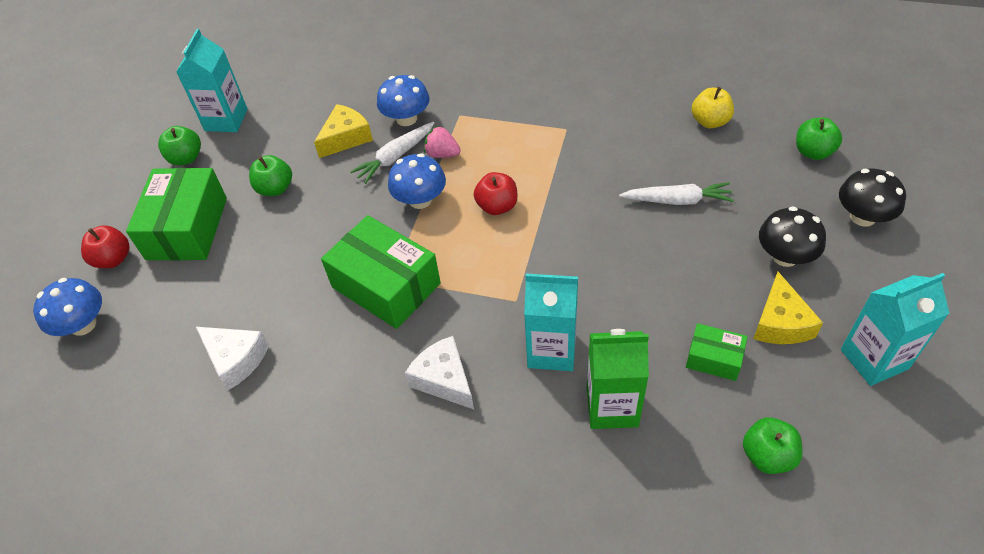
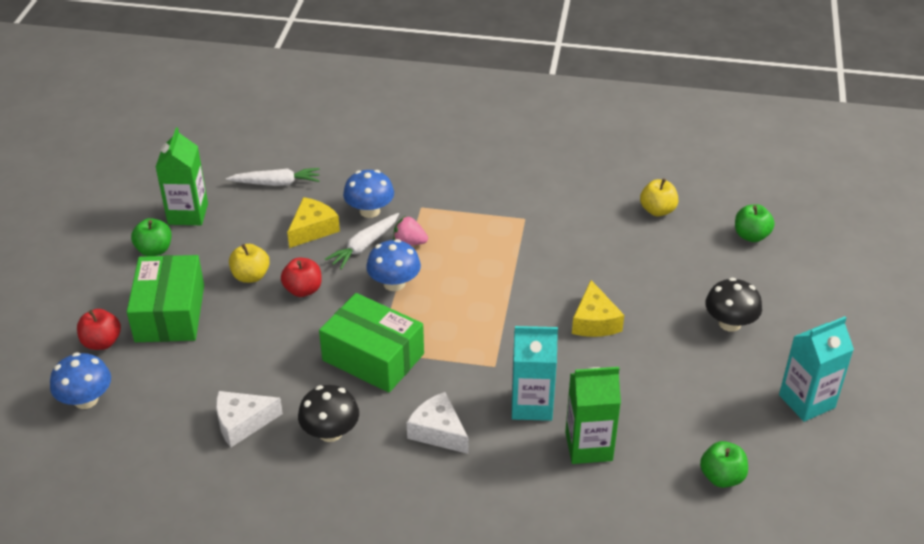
camera: 10 degrees left, 10 degrees down
(226, 120) = (188, 214): turquoise carton -> green carton
(236, 359) = (242, 423): white cheese -> white cheese turned 135 degrees clockwise
(275, 188) = (251, 276): green apple -> yellow apple
(497, 206) = (468, 287): red apple -> red apple (303, 290)
(677, 200) = (632, 279): white carrot -> white carrot (276, 183)
(714, 358) = (673, 406): green box -> none
(780, 323) = (728, 376): yellow cheese -> yellow cheese (594, 321)
(862, 217) = (795, 289): black mushroom -> black mushroom (330, 432)

